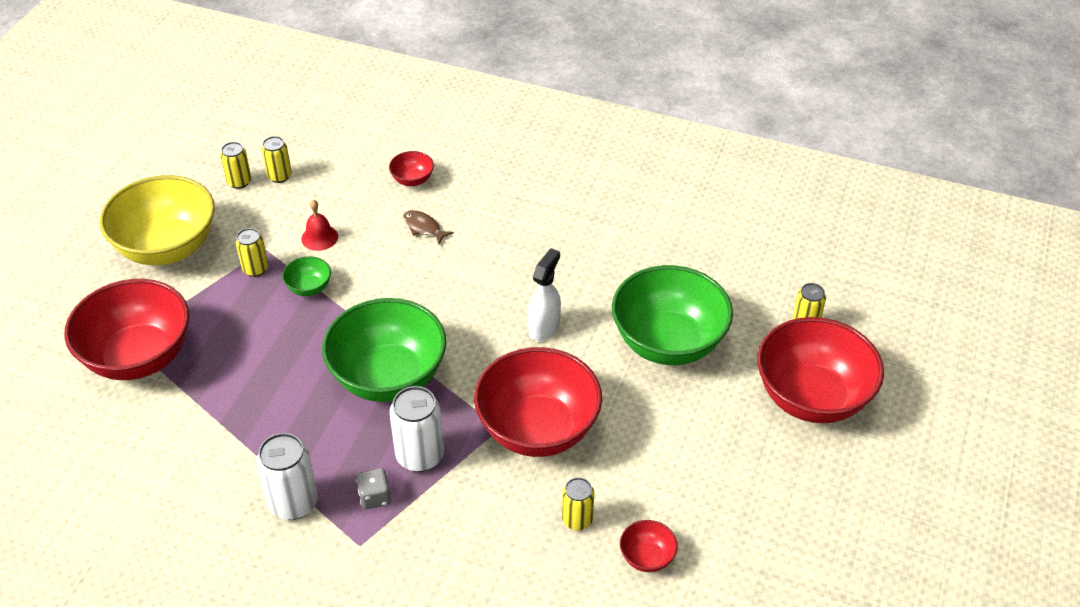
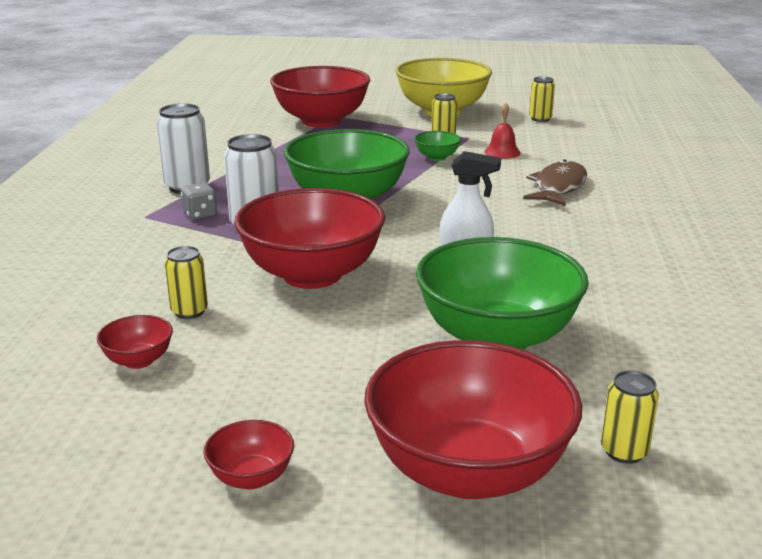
camera: 75 degrees right, 20 degrees down
(279, 176) = (563, 129): yellow can -> none
(412, 180) = (620, 174): red bowl -> red bowl (251, 477)
(423, 227) = (558, 187): brown fish -> brown fish, size x1.74

